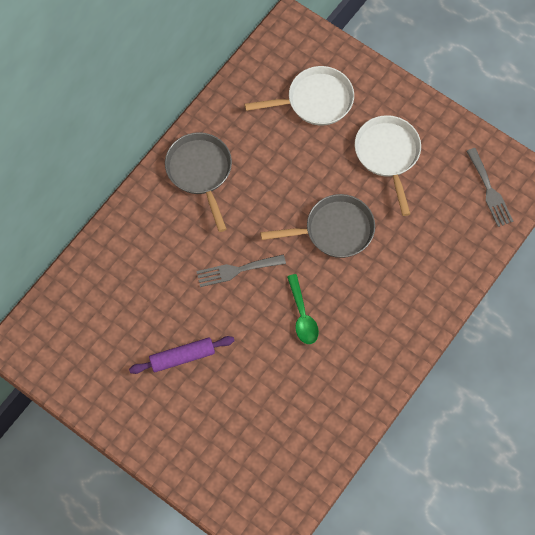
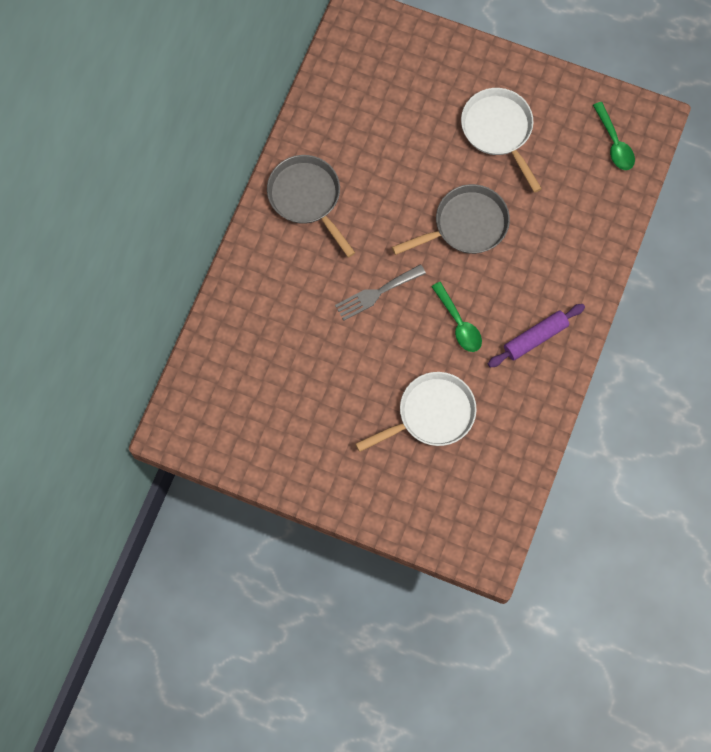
camera: 15 degrees left, 5 degrees up
(182, 357) = (347, 399): purple rolling pin -> purple rolling pin (535, 338)
(315, 101) = (406, 91): white pan -> white pan (431, 414)
(489, 191) = (614, 143): grey fork -> green spoon

